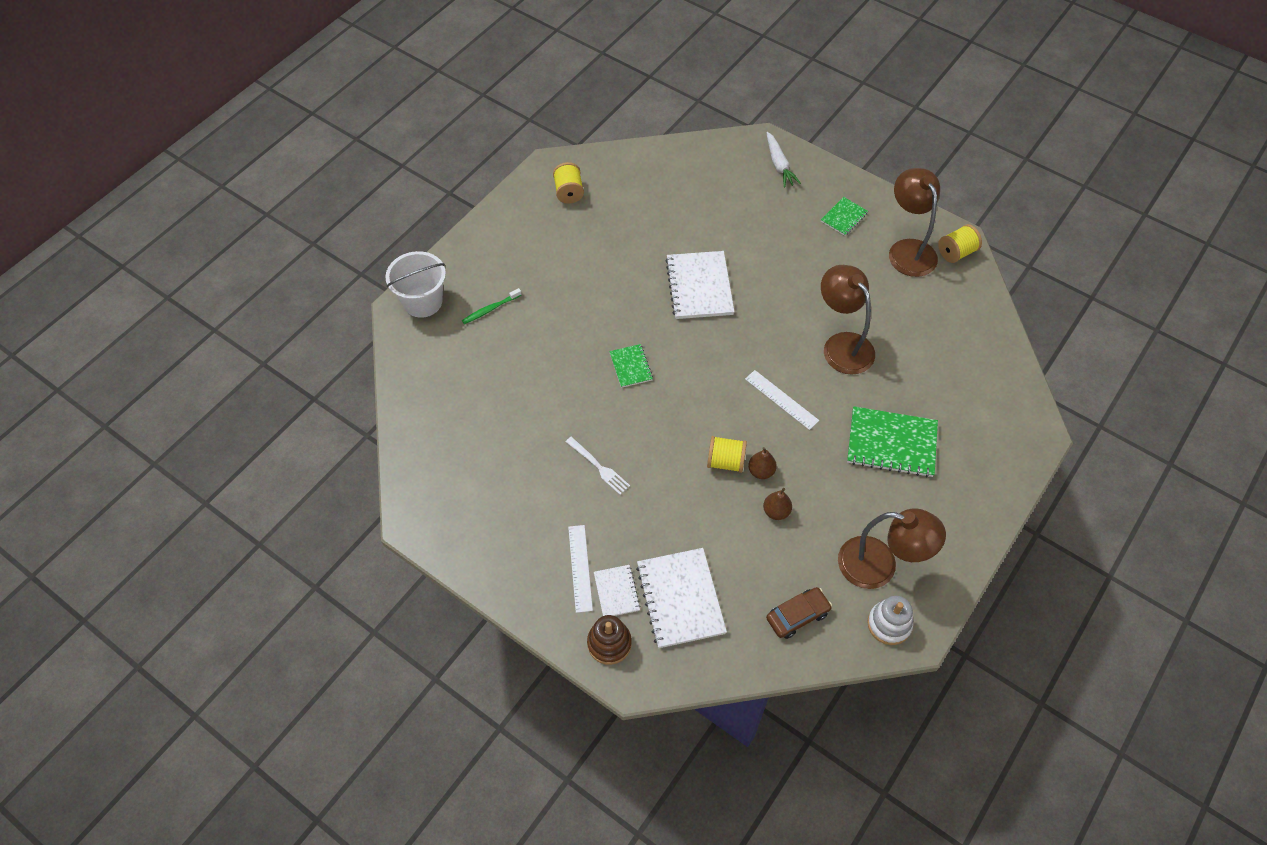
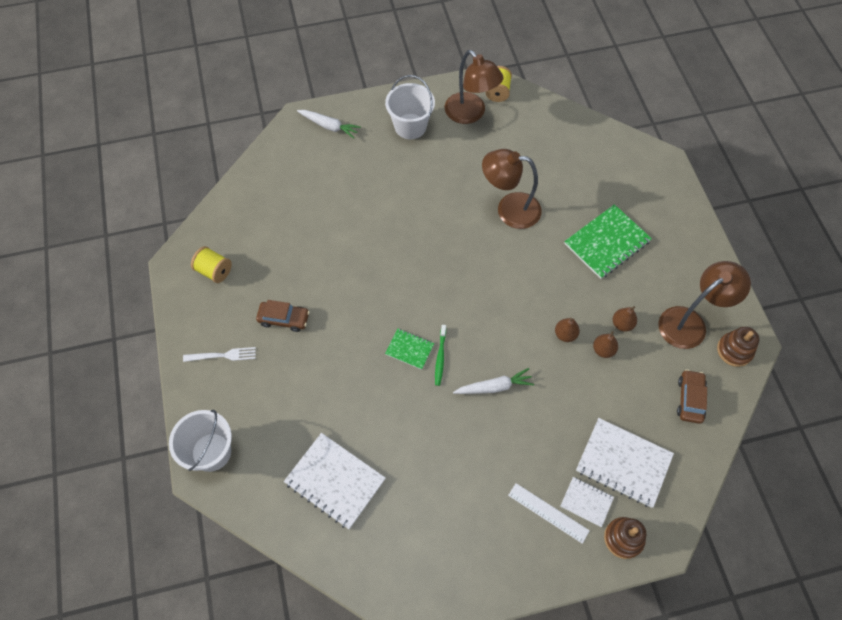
camera: 50 degrees left, 5 degrees up
(490, 309) = (267, 407): green toothbrush -> green toothbrush (440, 357)
(573, 265) = (284, 319): none -> brown car
(599, 467) = (476, 436): white fork -> white fork (223, 355)
(657, 451) = (494, 387): none -> white carrot
(699, 286) = (383, 253): white notebook -> white notebook (335, 481)
(725, 462) = (540, 350): yellow spool -> none
(781, 399) = (520, 278): white ruler -> none
(818, 510) = (622, 324): none -> brown pear
(844, 217) = (410, 126): green notebook -> white bucket
(889, 624) = (734, 350): white stacking toy -> brown stacking toy
(908, 249) = (470, 114): brown lamp -> brown lamp turned 150 degrees counterclockwise

